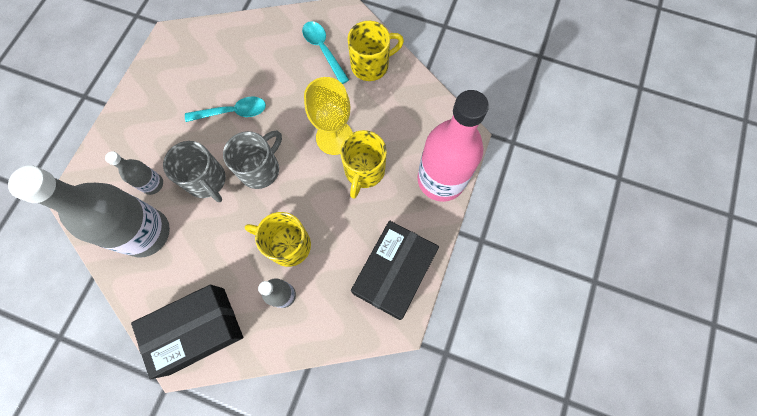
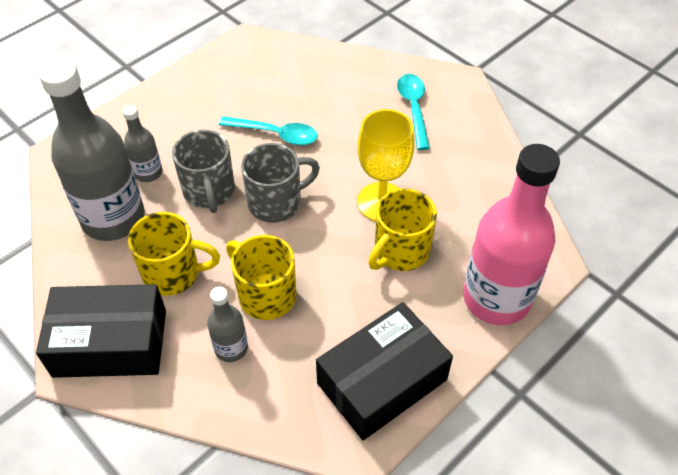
camera: 25 degrees right, 20 degrees down
(371, 65) = (465, 143): yellow mug -> yellow mug (173, 273)

